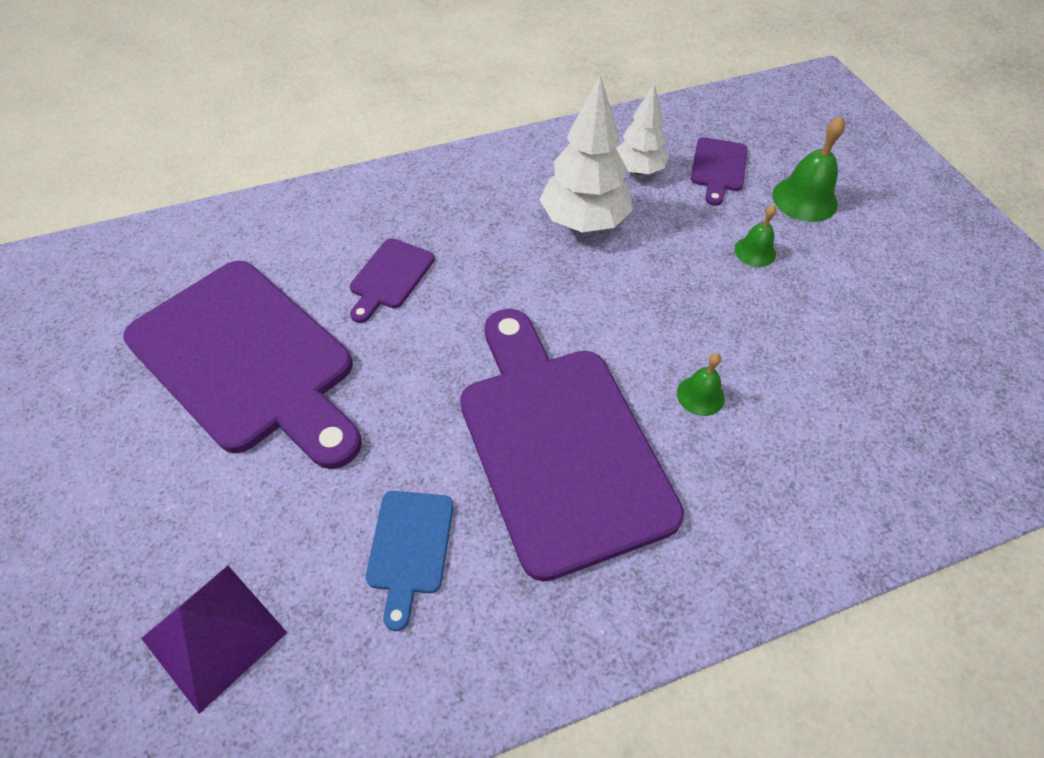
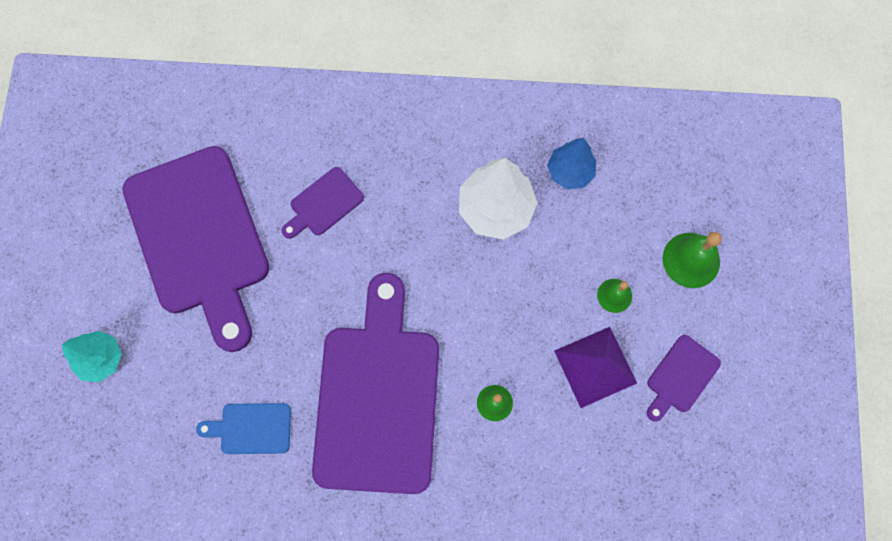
camera: 25 degrees right, 20 degrees up
(151, 547) = (101, 359): none -> turquoise tree
(214, 635) = (121, 433): purple pyramid -> purple pyramid (595, 367)
(409, 548) = (251, 428): blue cutting board -> blue cutting board turned 60 degrees clockwise
(638, 170) = (570, 172): white tree -> blue tree
(718, 168) = (639, 196): purple cutting board -> purple cutting board (680, 377)

